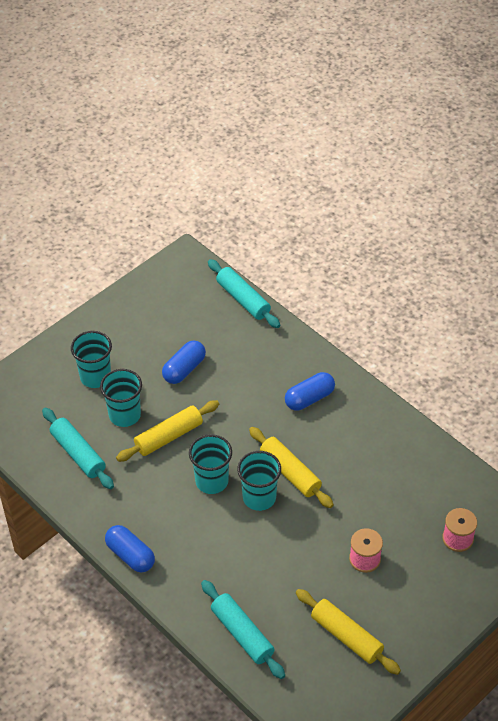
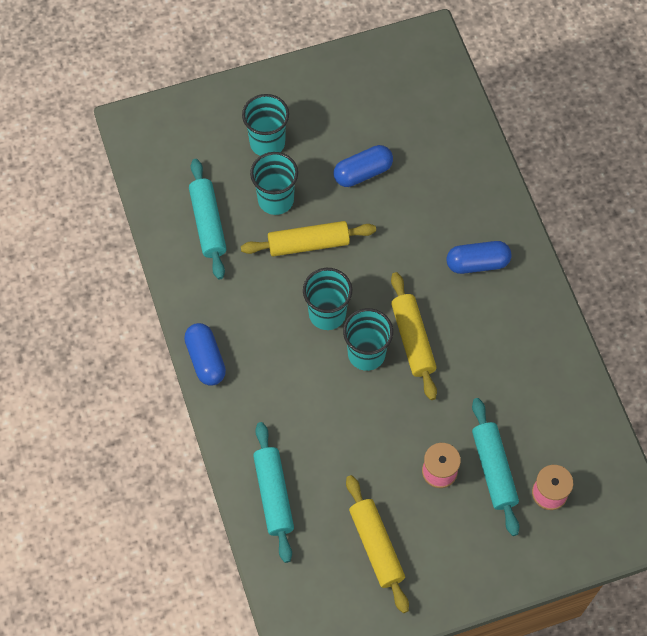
camera: 25 degrees right, 15 degrees up
(243, 299) = (467, 115): turquoise rolling pin -> turquoise rolling pin (493, 469)

